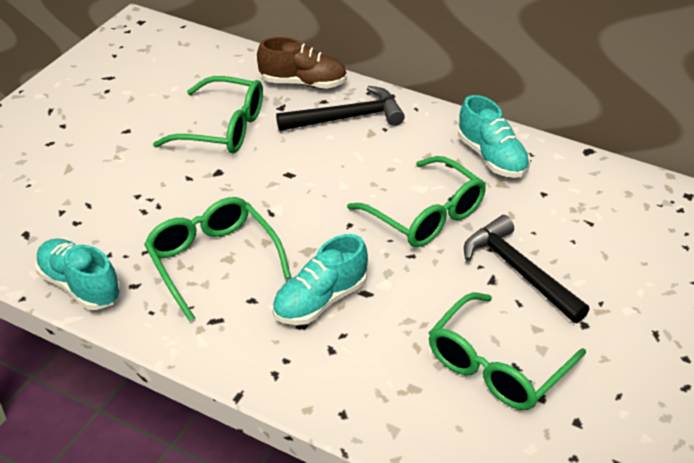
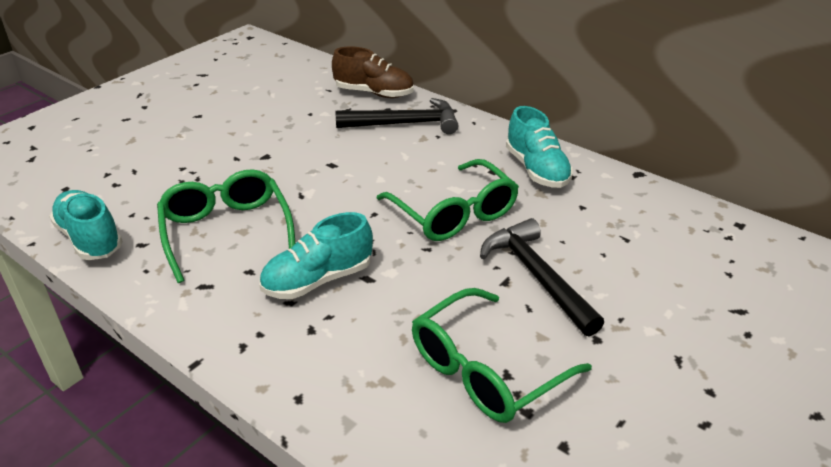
camera: 10 degrees right, 5 degrees down
(223, 128) = (286, 122): green glasses -> none

